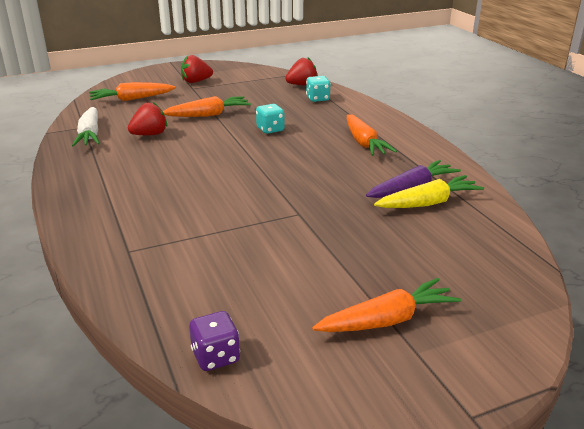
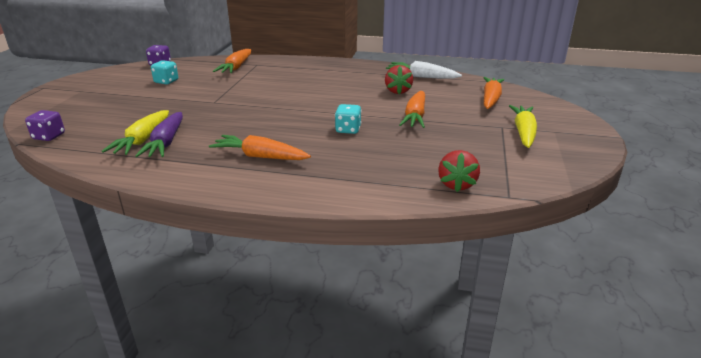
camera: 125 degrees right, 0 degrees up
(196, 81) = (523, 132): red strawberry -> yellow carrot
(317, 99) = (398, 177): turquoise dice -> turquoise dice (166, 81)
(387, 320) = (105, 92): orange carrot -> orange carrot (236, 67)
(519, 261) = (49, 136): none -> purple dice

